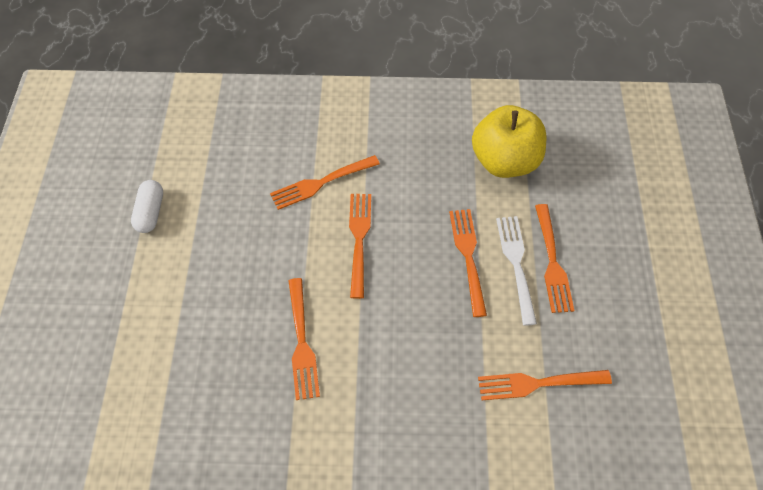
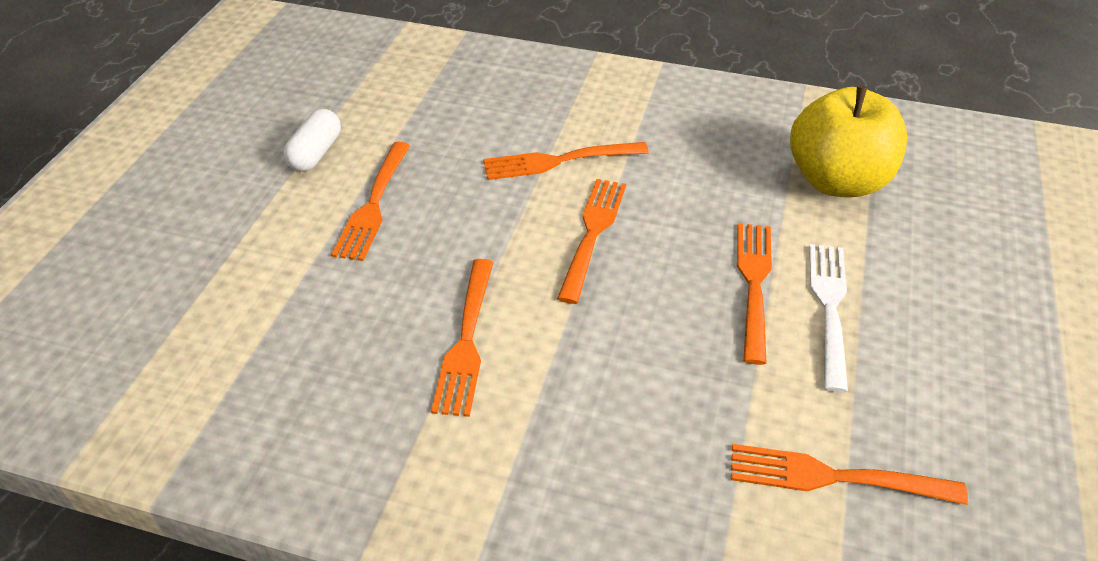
camera: 15 degrees right, 15 degrees down
(552, 261) = (889, 315): orange fork -> orange fork (373, 204)

